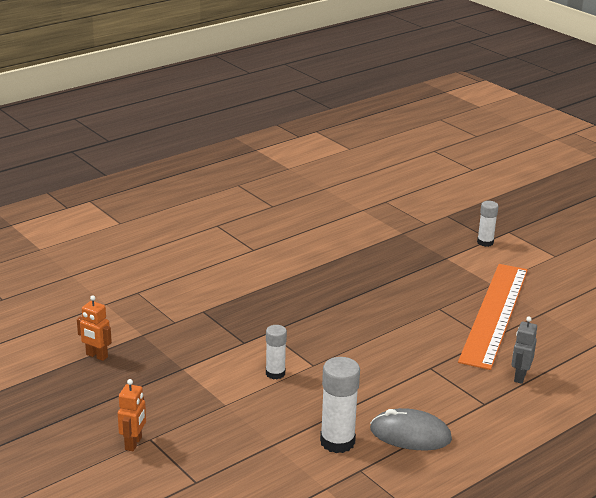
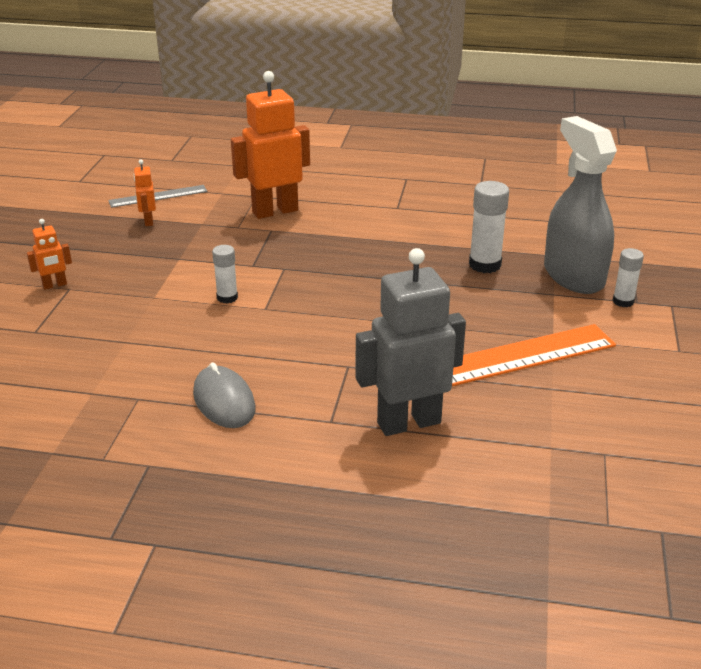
camera: 50 degrees right, 5 degrees up
(59, 333) = (158, 196): none -> grey ruler
(176, 296) = (275, 211): none -> orange robot
(337, 442) = (165, 369): white glue stick -> white glue stick (485, 265)
(435, 241) = (573, 276): none -> grey spray bottle
(519, 377) = (408, 422): grey robot -> grey robot, size x2.19

